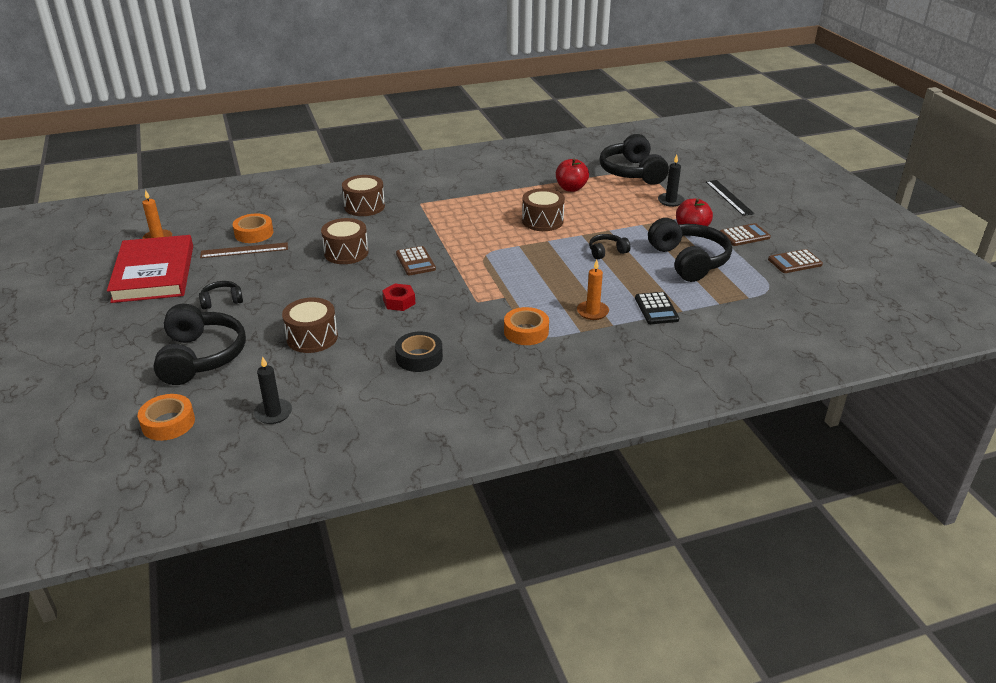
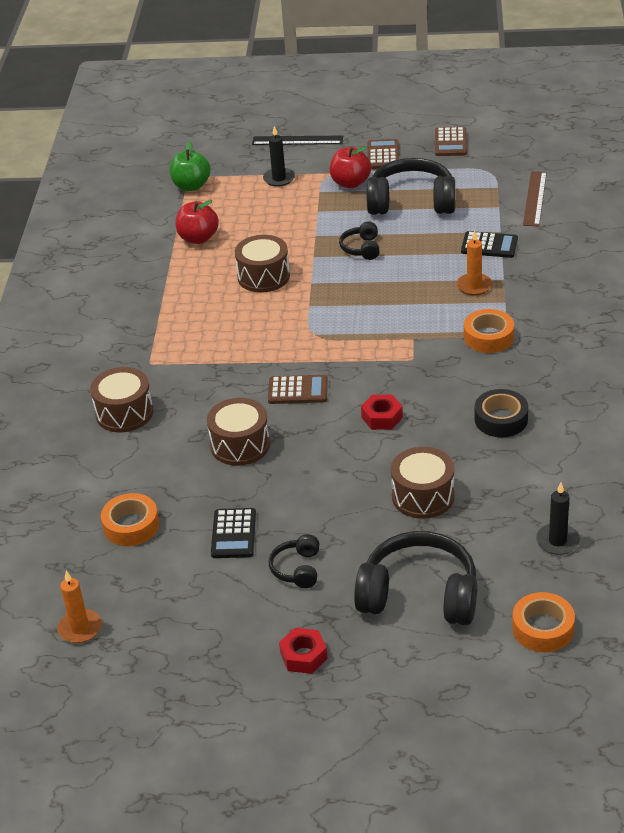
camera: 65 degrees left, 5 degrees up
(135, 321) = (303, 656): none -> red nut
(154, 273) = (184, 634): red book -> none
(244, 250) = (175, 539): brown ruler -> brown ruler (535, 198)
(253, 270) = (233, 534): none -> black calculator
(632, 172) = (191, 186): black headphones -> green apple

